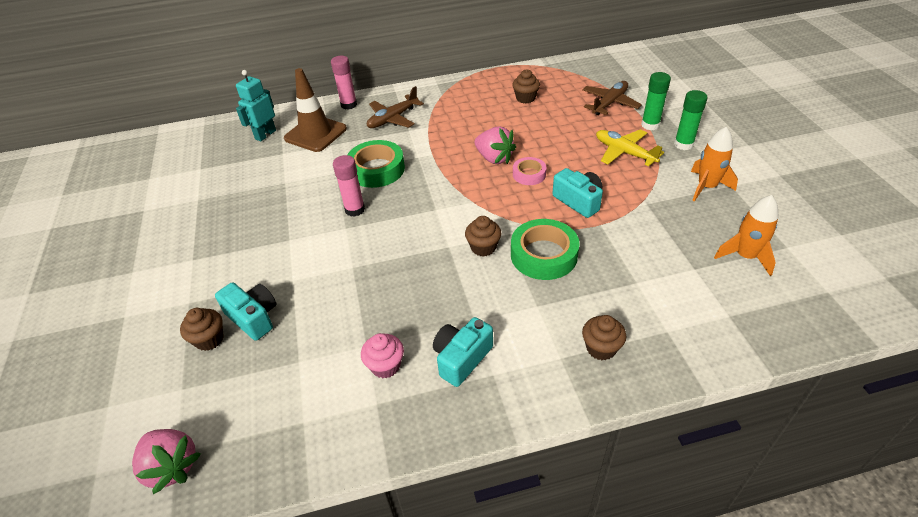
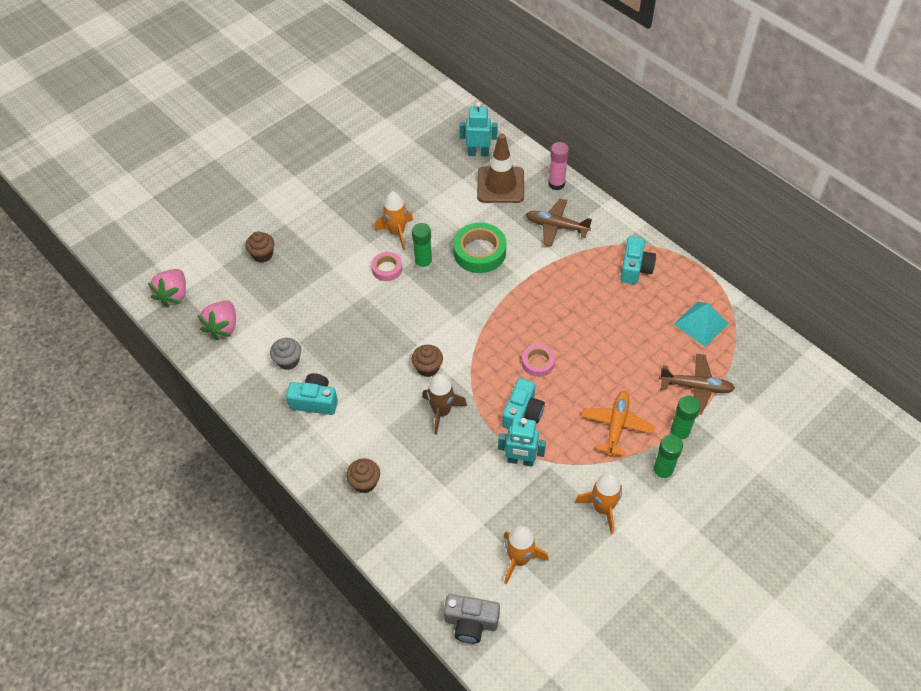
camera: 60 degrees right, 10 degrees up
(253, 317) = (290, 266): turquoise camera -> turquoise camera (635, 268)
(298, 216) = (397, 233): none -> orange rocket
(335, 237) = (387, 269): none -> pink tape
(355, 209) = (423, 264): pink glue stick -> green glue stick
(385, 366) = (288, 361): pink cupcake -> grey cupcake
(494, 158) = (545, 327): pink strawberry -> pink strawberry (223, 327)
(525, 98) = (657, 313): brown cupcake -> none
(544, 255) = (441, 412): green tape -> brown rocket
(551, 83) = (701, 323): none -> turquoise pyramid
(624, 153) = (616, 426): yellow plane -> orange plane
(632, 219) = (520, 460): none -> turquoise robot
(813, 316) = (471, 622): none -> grey camera

